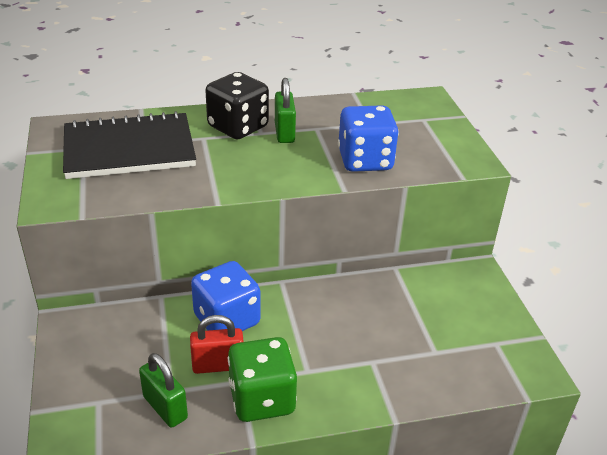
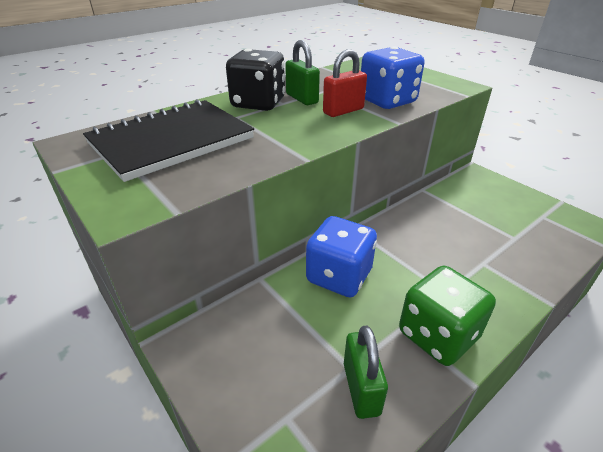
camera: 25 degrees left, 0 degrees up
(165, 407) = (361, 388): green padlock -> green padlock turned 60 degrees clockwise
(218, 365) = (370, 321): red padlock -> red padlock (343, 111)

